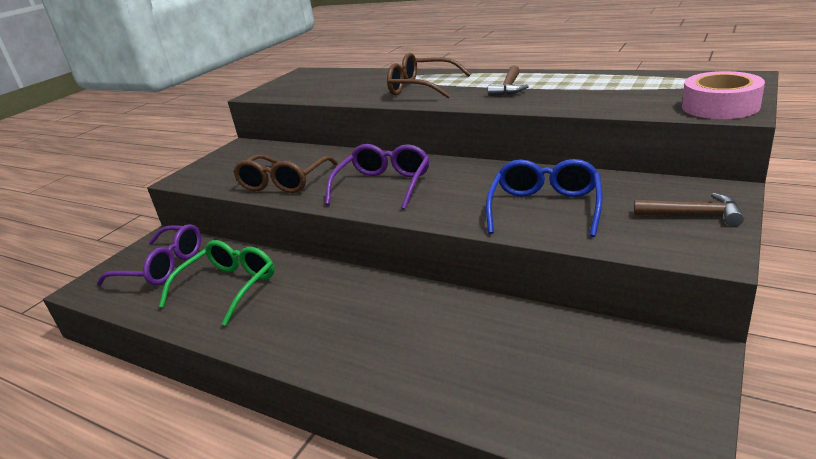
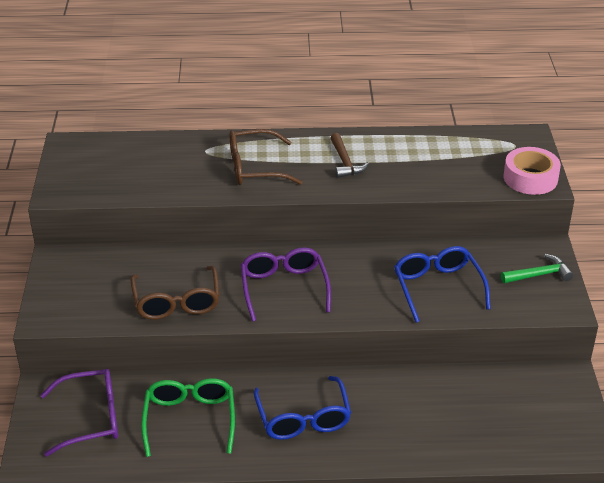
camera: 35 degrees left, 10 degrees up
(324, 313) = (303, 418): none -> blue glasses
(694, 215) = (539, 274): brown hammer -> green hammer

